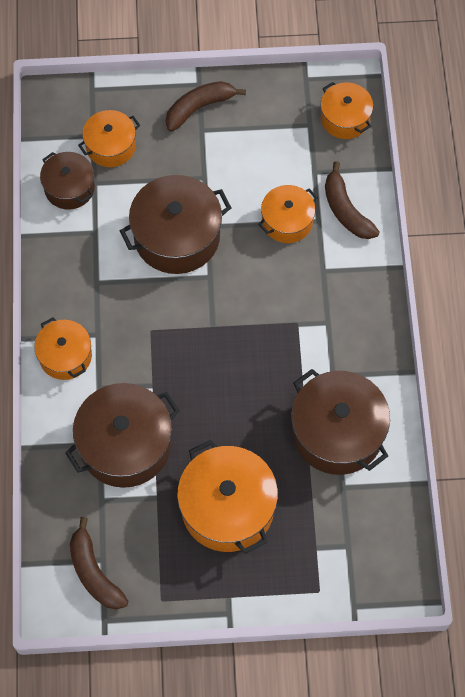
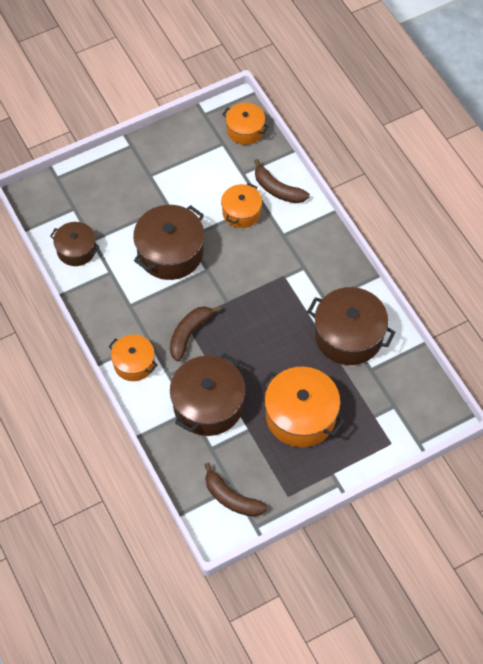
camera: 25 degrees left, 5 degrees down
(111, 146) = (91, 210): orange pot -> none
(199, 108) = (140, 161): brown banana -> brown banana (189, 334)

